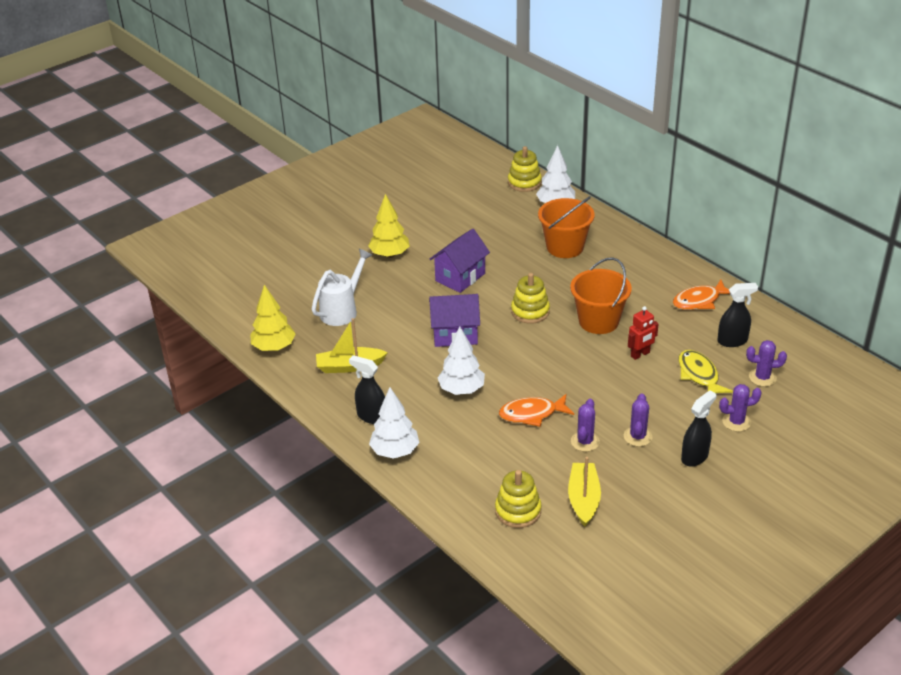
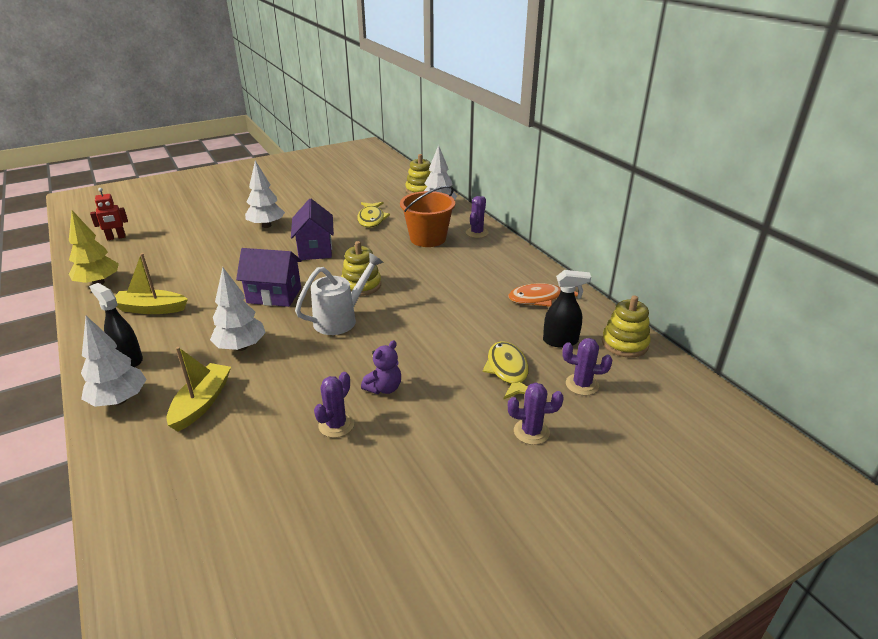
camera: 10 degrees right, 5 degrees down
(342, 310) = (188, 261): white watering can -> white watering can (341, 319)
(389, 254) = (266, 226): yellow tree -> white tree
(460, 277) = (315, 249): purple house -> purple house turned 60 degrees counterclockwise
(494, 230) = (371, 219): none -> yellow fish
(518, 511) = (198, 500): yellow stacking toy -> yellow stacking toy (624, 343)
(532, 414) = (296, 383): orange fish -> none
(583, 499) = (289, 500): yellow boat -> yellow boat (202, 403)
(598, 321) = (424, 303): orange bucket -> none
(605, 406) = (384, 388): none -> purple teddy bear
(637, 436) = (402, 429): purple cactus -> purple cactus (477, 233)
(640, 354) = (451, 340): red robot -> red robot (116, 238)
(694, 457) = (460, 468): black spray bottle -> none

